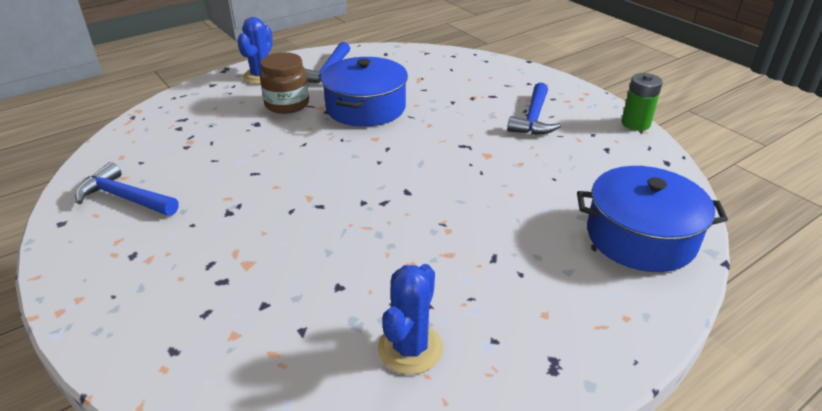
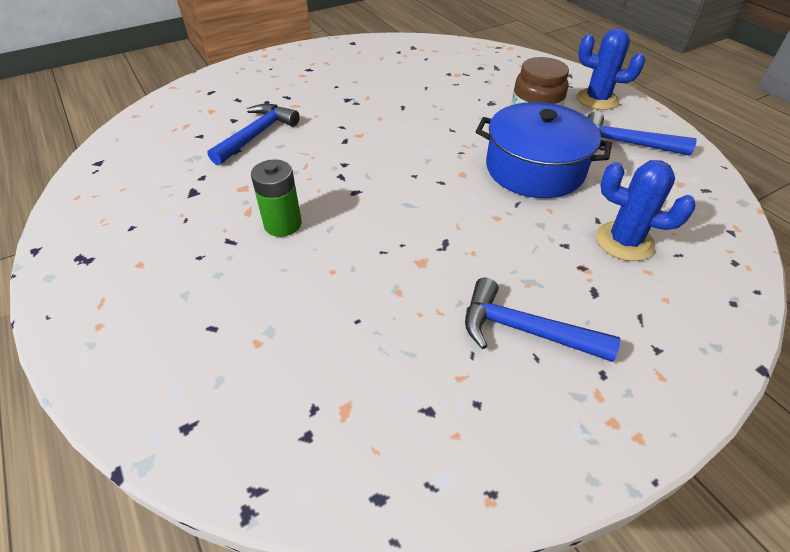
camera: 95 degrees right, 10 degrees up
(125, 198) = (377, 58): blue hammer -> blue hammer (257, 135)
(410, 348) = (152, 182): blue cactus -> blue cactus (624, 241)
(635, 124) = (519, 493): green battery -> green battery (283, 224)
(640, 237) = (208, 383): blue pot -> none

